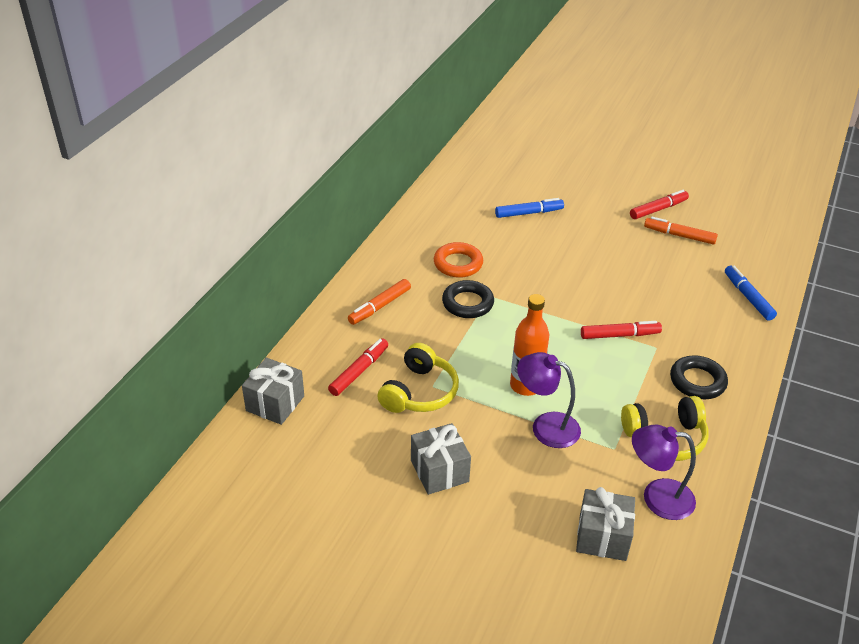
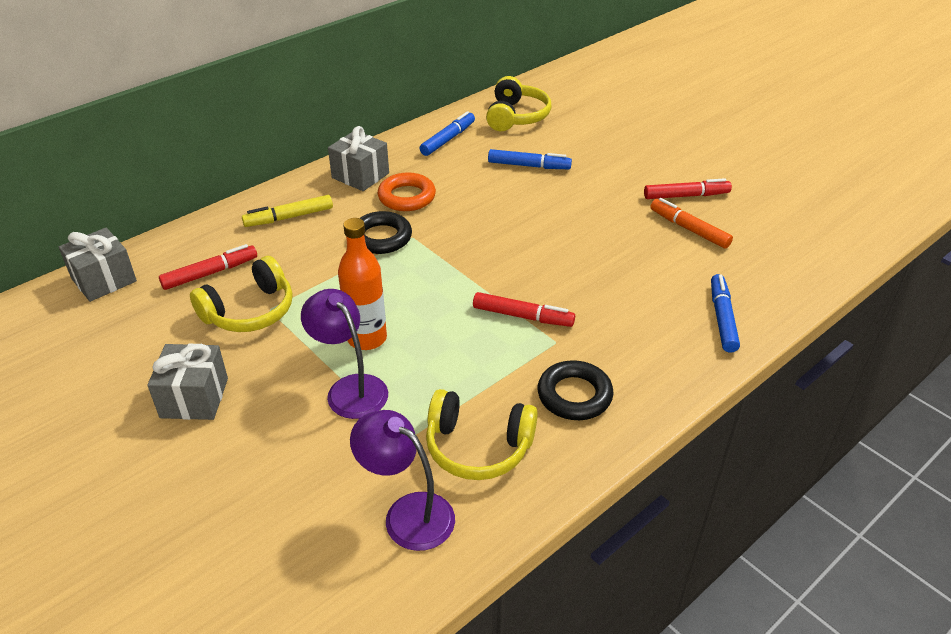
camera: 25 degrees right, 0 degrees up
(379, 306) = (289, 217): orange marker -> yellow marker
(448, 205) = (448, 139): none -> blue marker
(485, 172) = (516, 116): none -> yellow headphones
(602, 537) = (302, 535): grey gift -> grey gift (360, 175)

